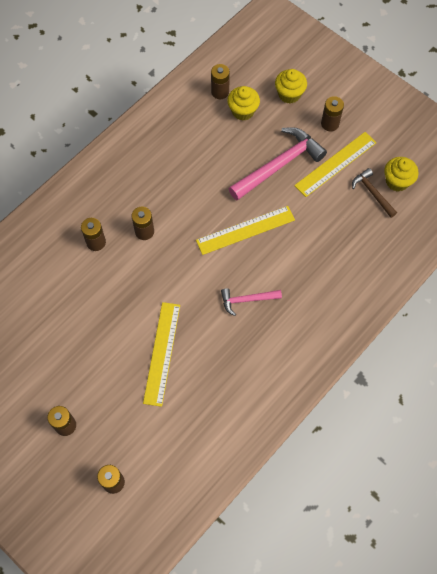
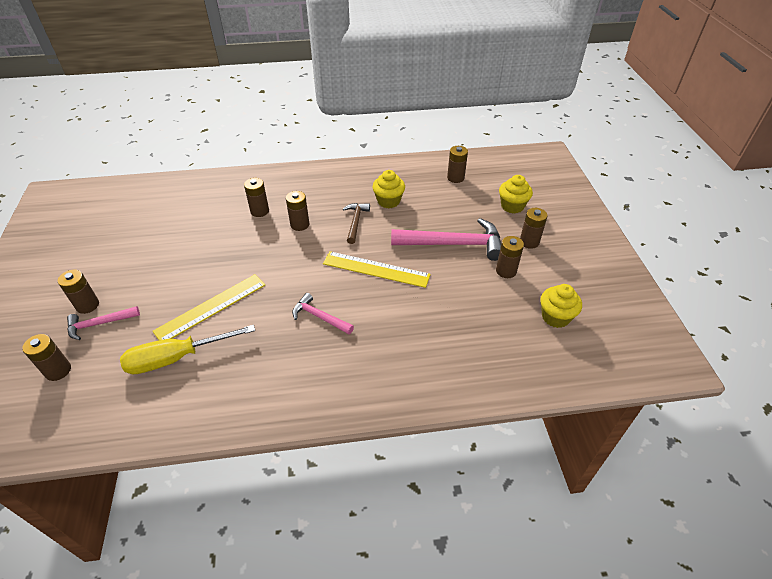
camera: 40 degrees right, 20 degrees down
(96, 430) = (100, 324): none -> pink hammer
(185, 407) = (177, 358): none -> yellow screwdriver
(243, 111) = (461, 197): yellow cupcake -> yellow cupcake (388, 201)
(335, 164) = (506, 271): yellow ruler -> brown battery
(372, 193) = (520, 311): brown hammer -> brown hammer (355, 222)

